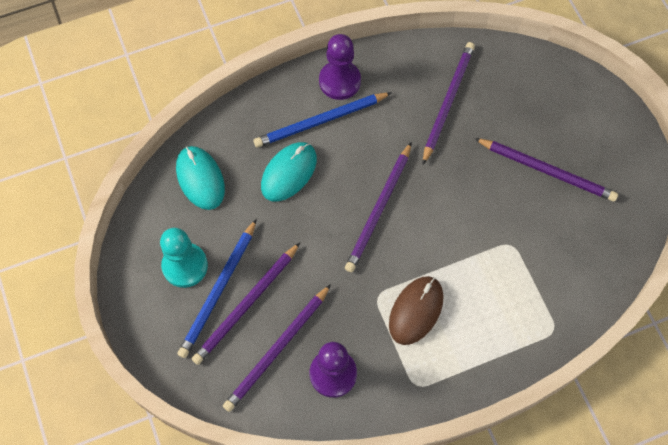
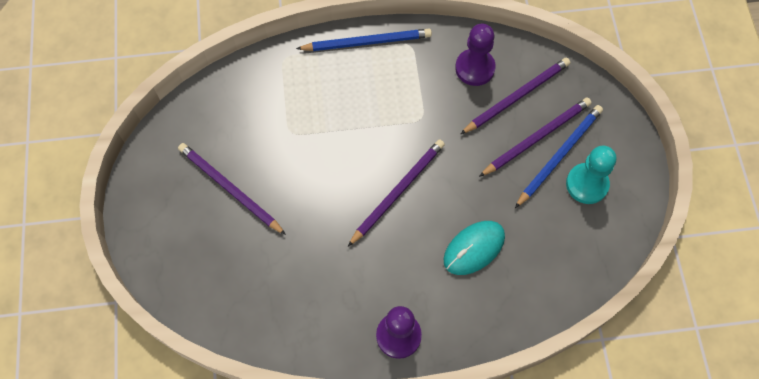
camera: 165 degrees left, 0 degrees up
(200, 179) = (561, 264): turquoise mouse -> none
(320, 121) = (430, 295): blue pencil -> blue pencil (367, 42)
(416, 311) = (392, 98): brown mouse -> none
(448, 102) = (295, 283): purple pencil -> none

